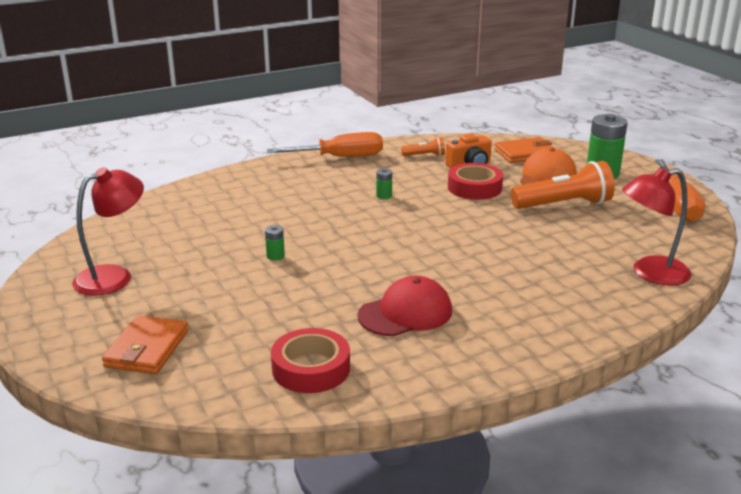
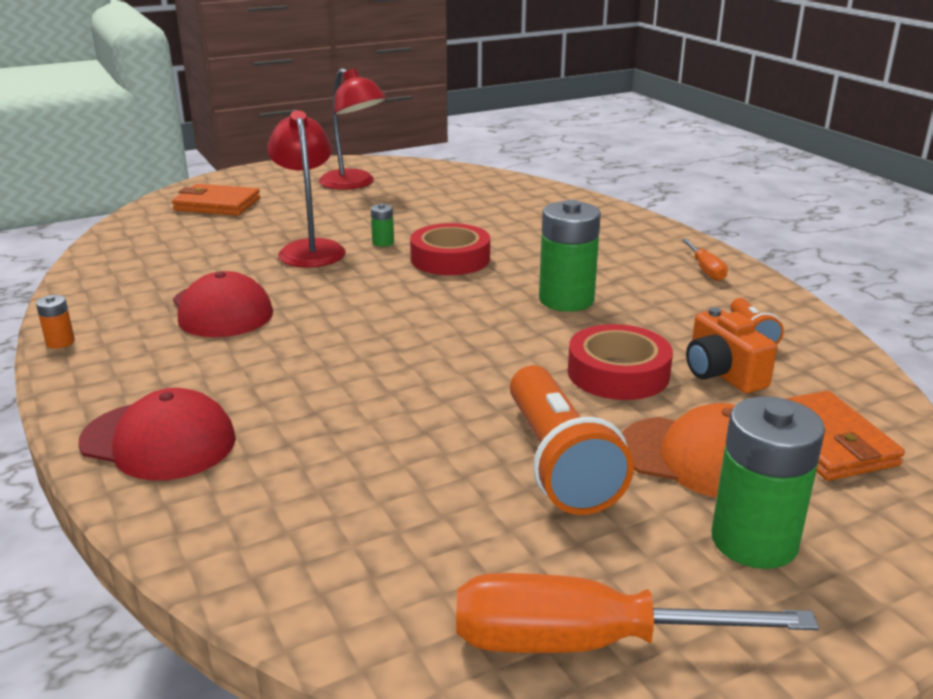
camera: 90 degrees right, 0 degrees up
(311, 368) = (140, 265): red tape -> red tape (450, 259)
(339, 157) = (705, 270): orange screwdriver -> orange screwdriver, size x0.50
(384, 196) = (566, 300): green battery -> green battery, size x2.22
(471, 378) = (60, 342): none -> orange battery
(589, 311) = (158, 441): none -> red cap
(650, 273) = (253, 527): red lamp -> red lamp (310, 249)

